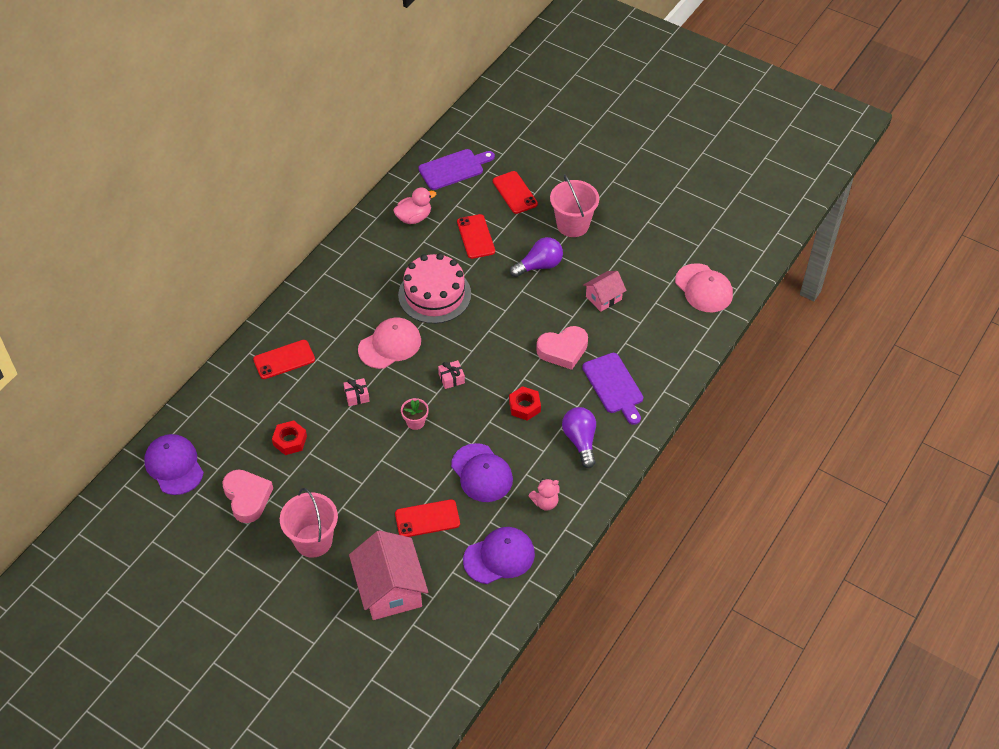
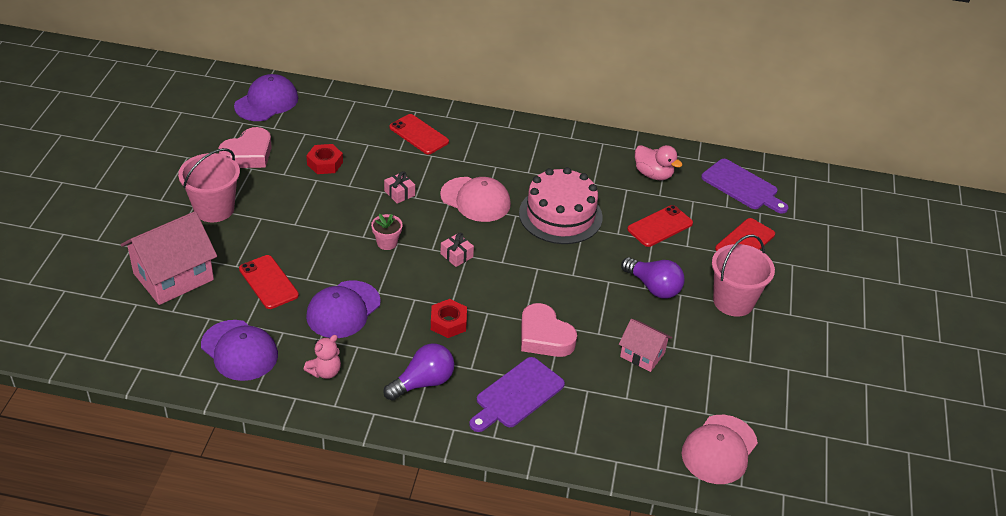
camera: 65 degrees right, 10 degrees down
(545, 502) = (325, 372): pink teddy bear -> pink teddy bear turned 90 degrees counterclockwise

